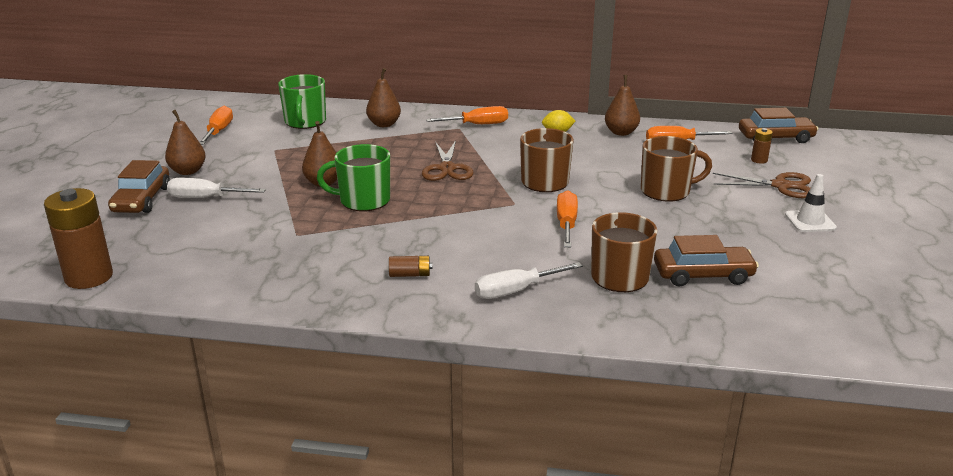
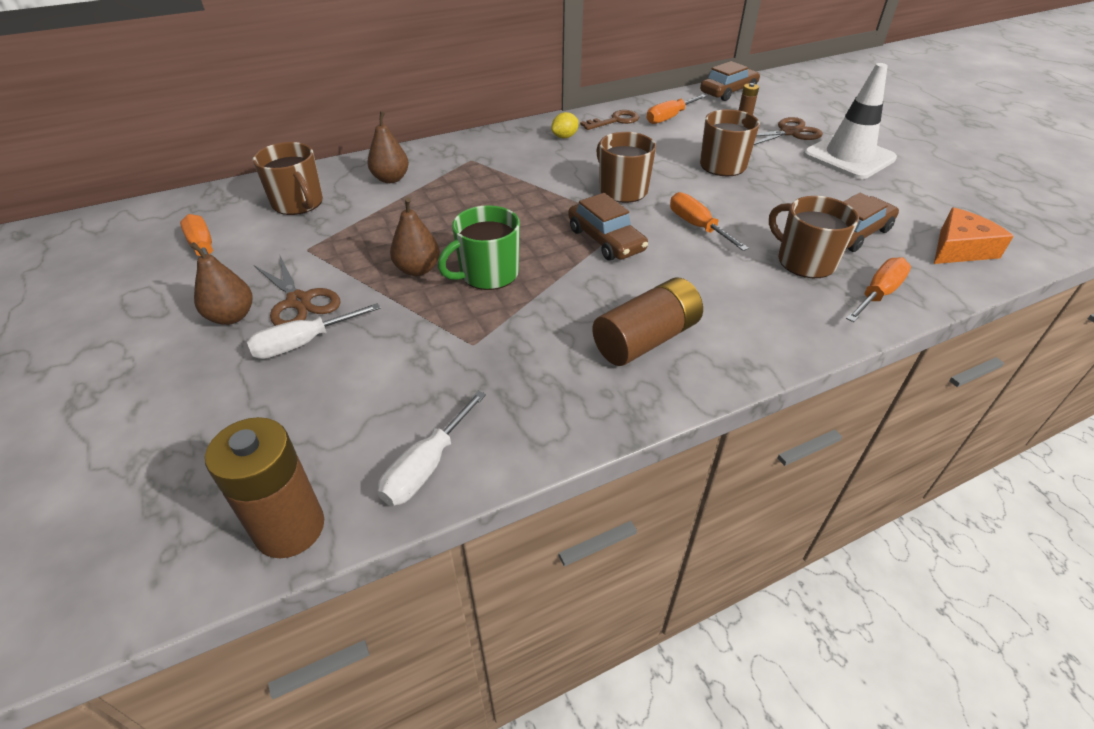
camera: 35 degrees left, 15 degrees up
(142, 200) = (218, 380): brown car -> brown car (606, 240)
(305, 122) = (298, 203): green mug -> brown mug
(410, 274) = (646, 339): brown battery -> brown battery, size x2.22
(447, 168) = (520, 207): brown scissors -> brown scissors (299, 301)
(477, 125) = (484, 151): orange screwdriver -> orange screwdriver (878, 294)
(516, 291) = (754, 313): white screwdriver -> white screwdriver (426, 466)
(621, 132) = (615, 121): brown pear -> brown key
(793, 321) = (959, 249): none -> orange cheese
(810, 221) = (848, 157): white traffic cone -> white traffic cone, size x1.96

